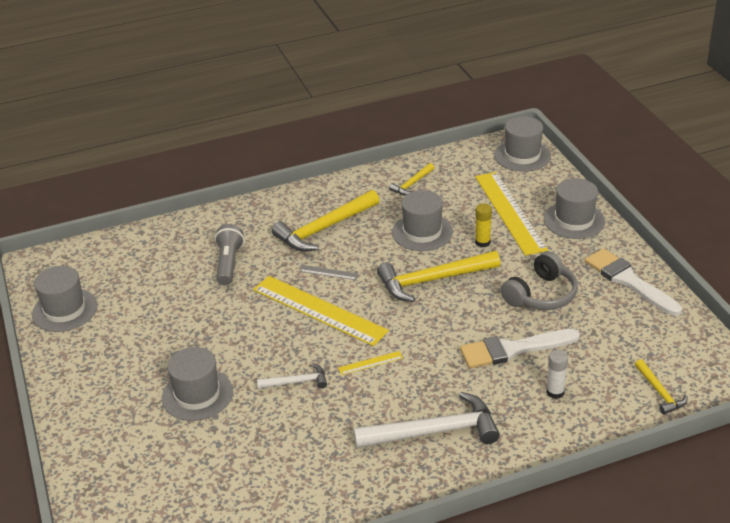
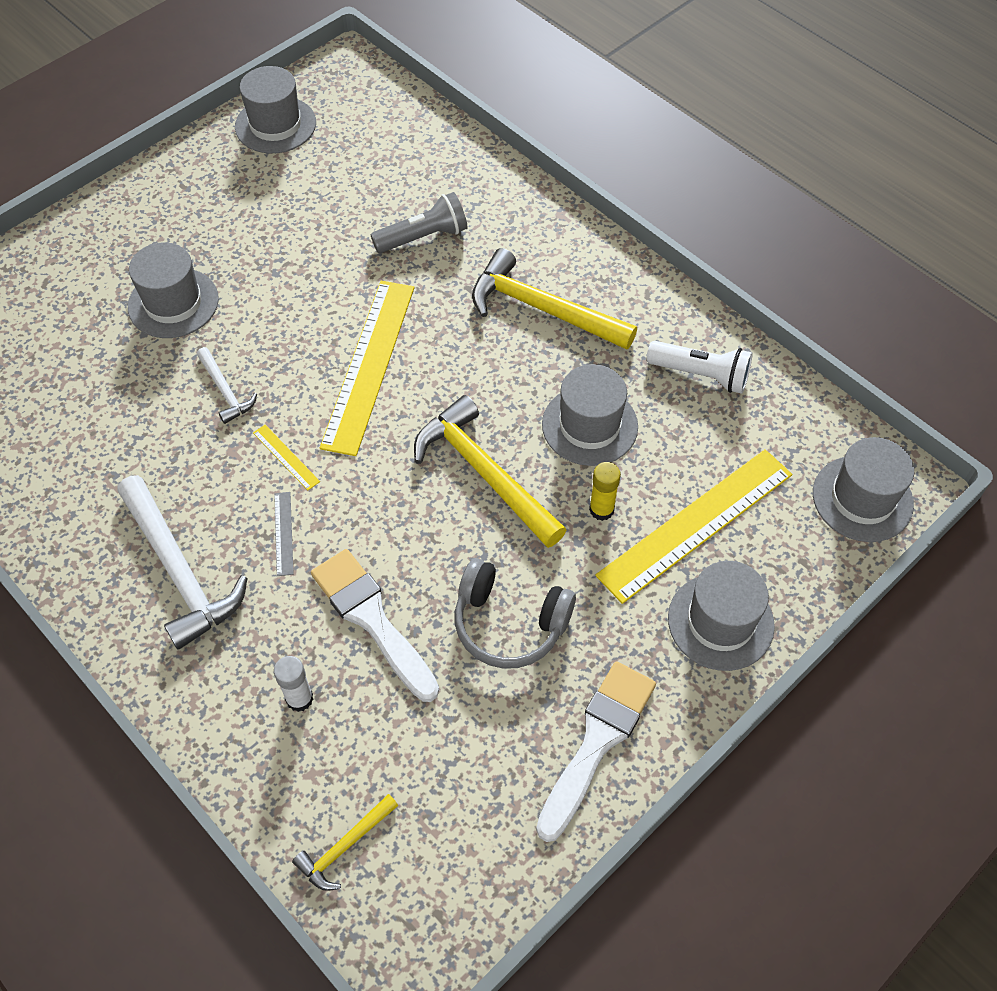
camera: 65 degrees right, 20 degrees up
(329, 272) = (450, 348): grey ruler -> grey ruler (283, 533)
(411, 184) = (701, 375): yellow hammer -> white flashlight

